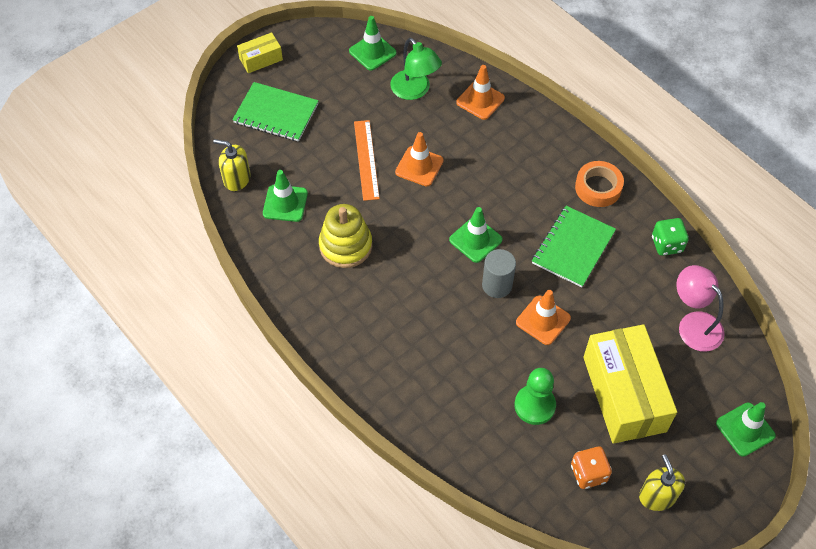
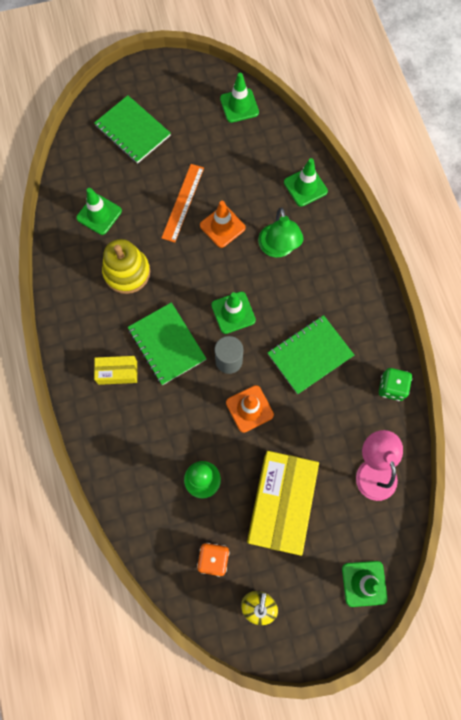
camera: 25 degrees right, 15 degrees up
(237, 179) = (73, 177): yellow soap dispenser -> none
(261, 59) = (146, 76): yellow box -> yellow box (117, 372)
(415, 91) = (255, 156): green lamp -> green lamp (278, 248)
(425, 295) = (167, 344): none -> green notebook
(480, 100) = (305, 187): orange traffic cone -> green traffic cone
(598, 187) = (361, 309): orange tape -> none

